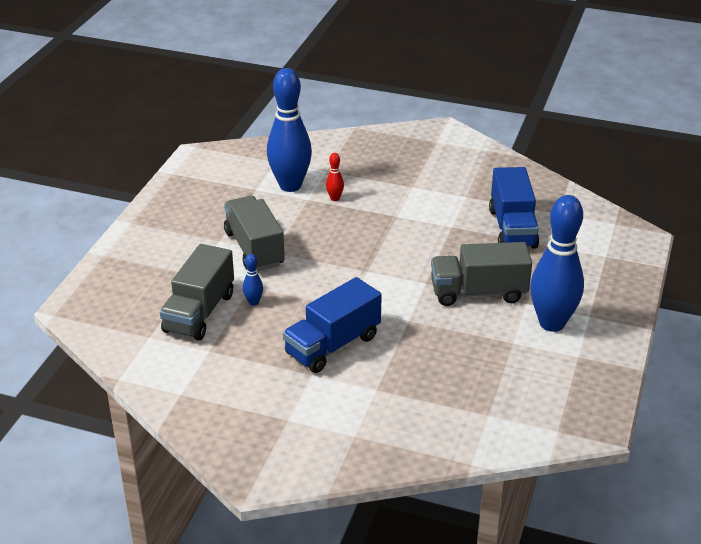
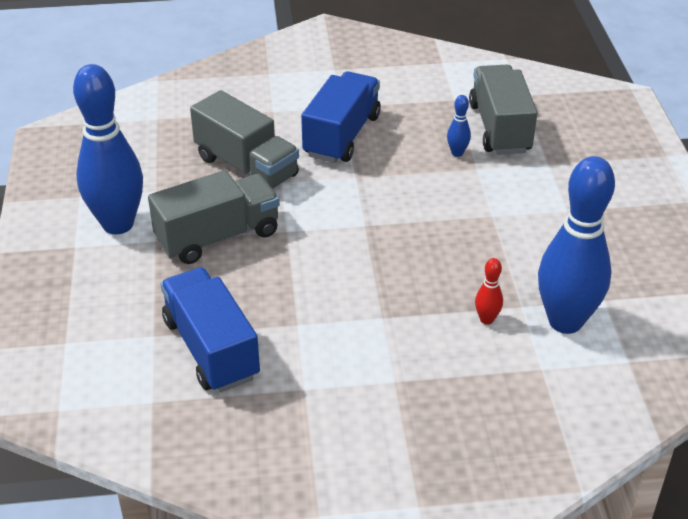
camera: 155 degrees right, 5 degrees up
(254, 249) = (517, 212): grey truck -> grey truck (246, 167)

